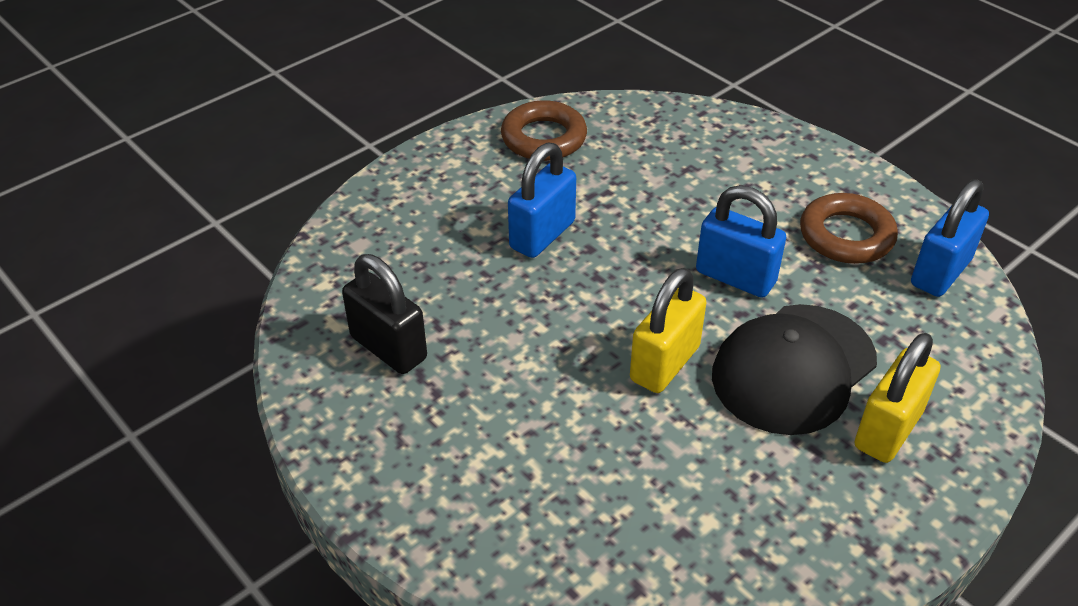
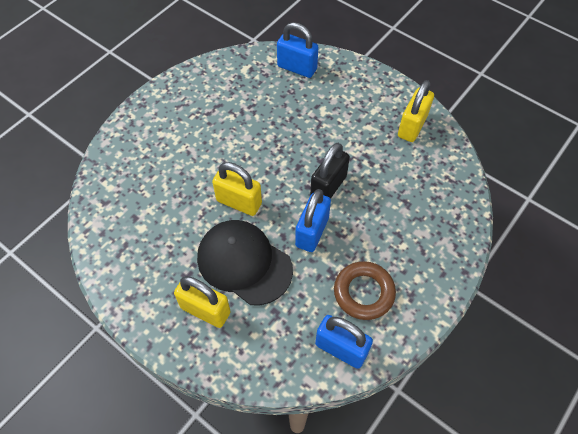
camera: 80 degrees right, 15 degrees up
(388, 348) = (233, 90): black padlock -> black padlock (328, 186)
(542, 235) = (326, 137): blue padlock -> blue padlock (297, 68)
(543, 138) = (412, 126): brown ring -> yellow padlock

